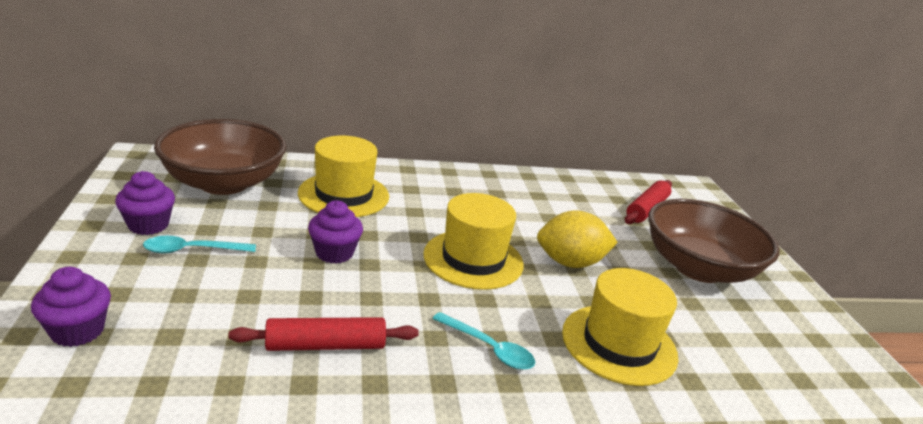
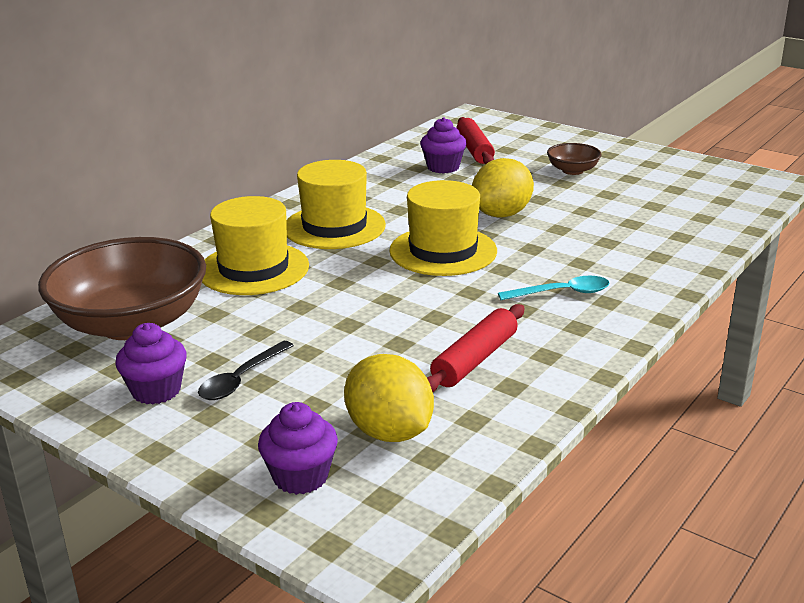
camera: 40 degrees left, 0 degrees up
(174, 347) = (389, 432): none -> yellow lemon
(192, 250) = (241, 379): turquoise spoon -> black spoon
(334, 253) = (347, 309): purple cupcake -> purple cupcake (443, 167)
(619, 344) = (617, 242): yellow hat -> yellow hat (334, 227)
(698, 268) = (572, 170): brown bowl -> brown bowl, size x0.45

